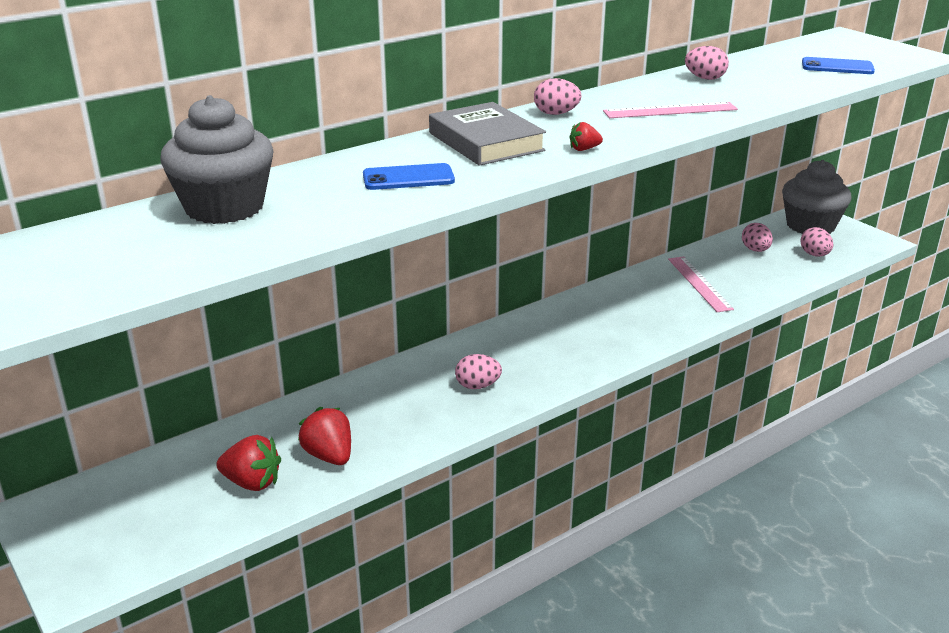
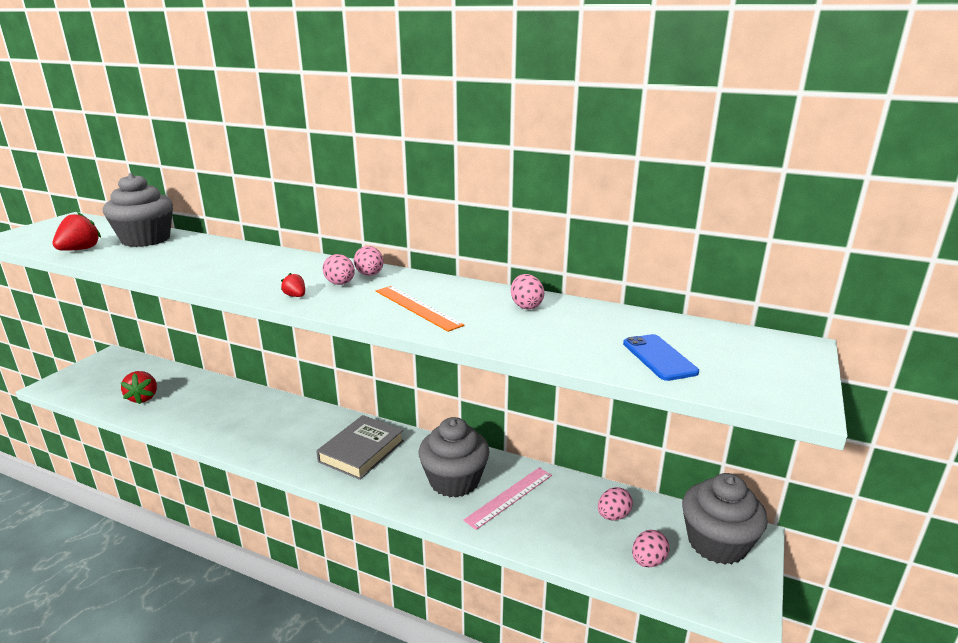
camera: 60 degrees right, 5 degrees down
(329, 456) = (175, 411): red strawberry -> red strawberry (80, 249)
(408, 178) = (208, 264): blue phone -> none
(477, 386) = (276, 436): pink egg -> pink egg (340, 284)
(486, 142) = (290, 268): grey book -> grey book (361, 451)
(655, 302) = (454, 481): none -> grey cupcake
(670, 110) = (417, 307): pink ruler -> orange ruler

